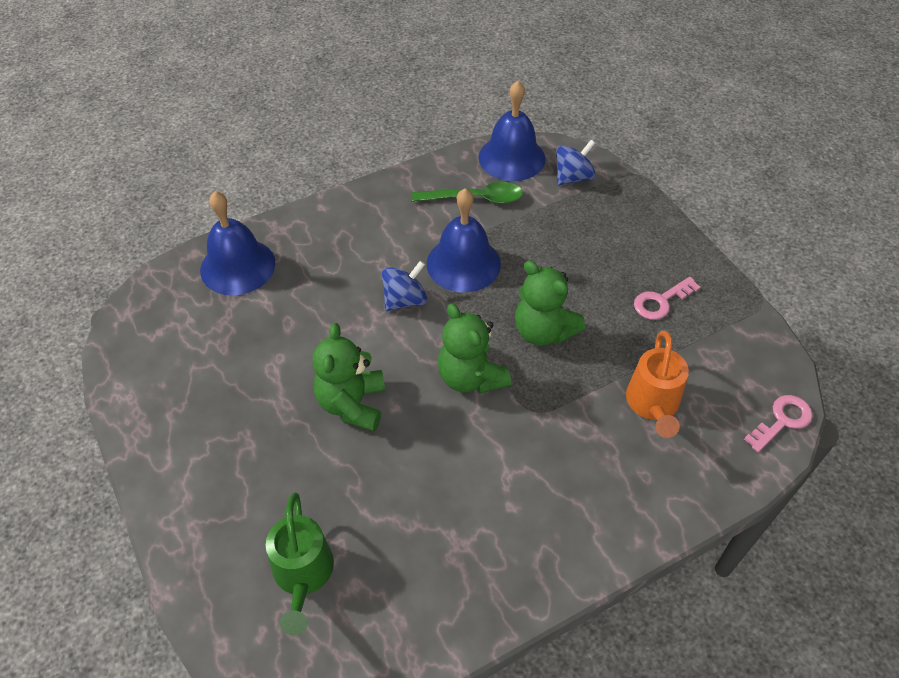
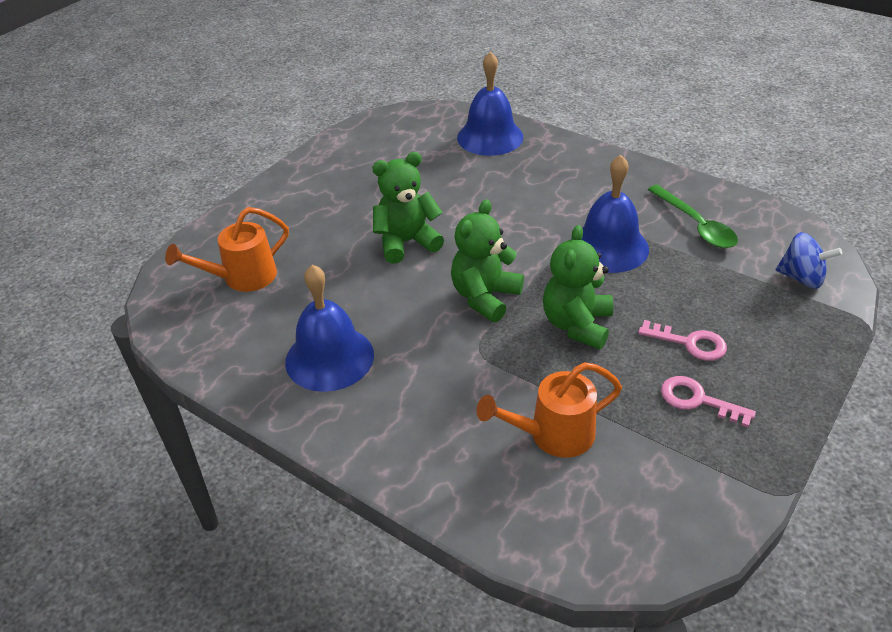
camera: 65 degrees right, 10 degrees down
(303, 576) = (242, 278): green watering can -> orange watering can
(405, 300) = (535, 229): blue spinning top -> none
(512, 157) = (777, 228): blue bell -> blue bell (329, 358)
(782, 421) = (620, 559): pink key -> pink key (689, 343)

